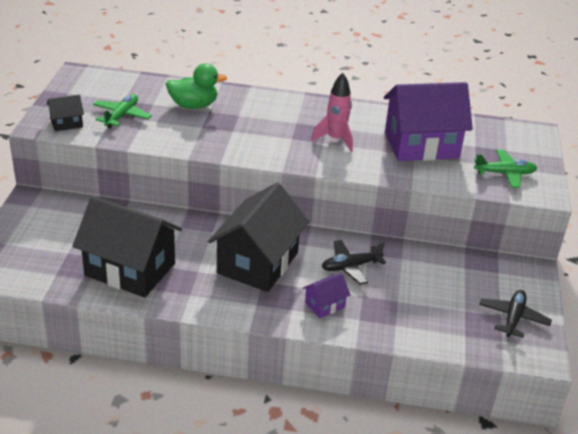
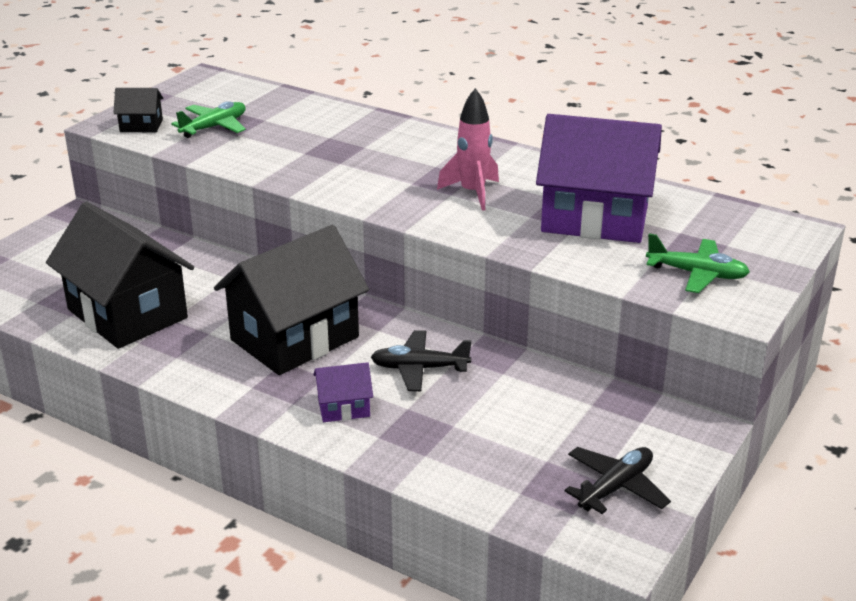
camera: 25 degrees right, 5 degrees down
(193, 105) = (315, 128): green duck -> none

